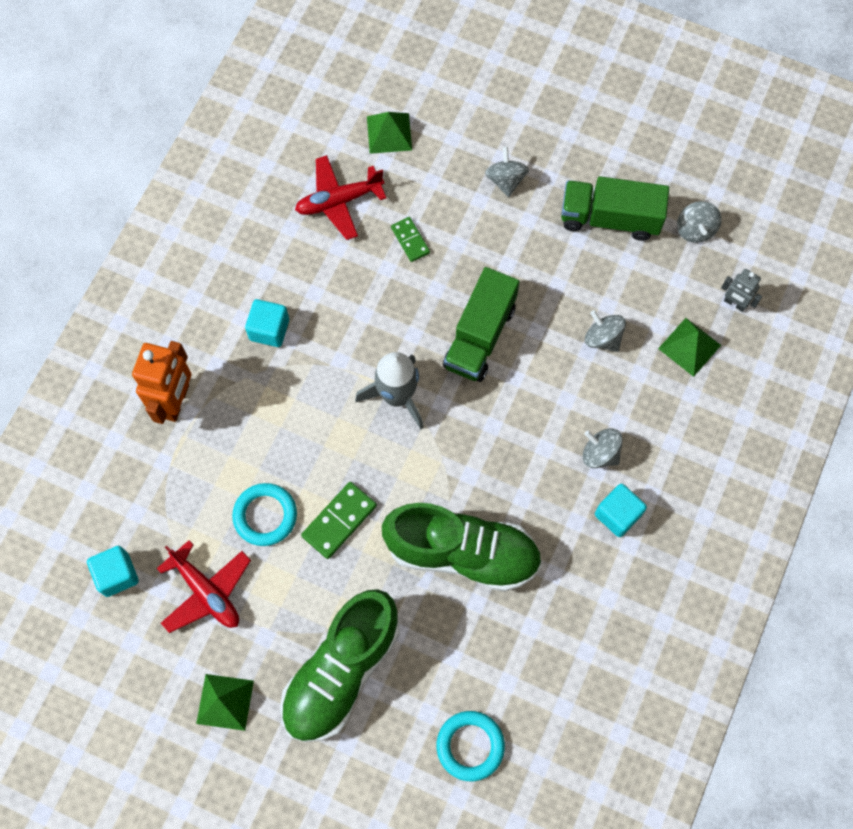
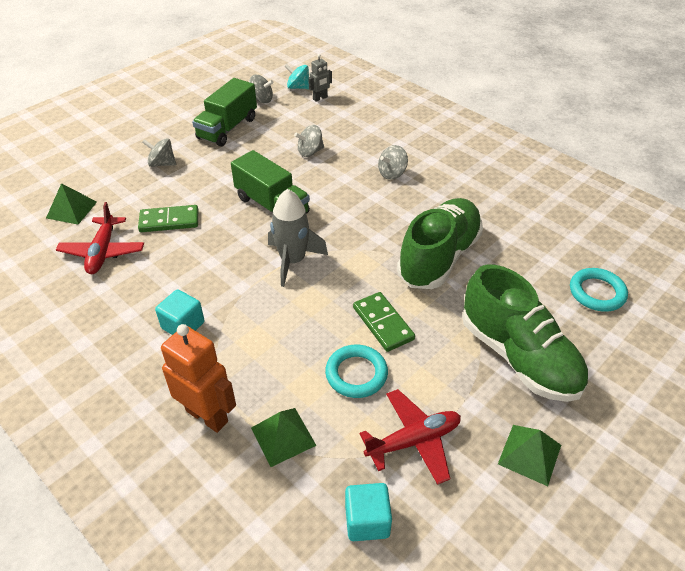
camera: 70 degrees left, 25 degrees down
(410, 240) = (169, 221): green domino -> green domino, size x1.55
(617, 514) = (439, 177): turquoise cube -> none
(689, 346) = (338, 121): green pyramid -> green pyramid (283, 436)
(749, 264) = (298, 87): none -> turquoise spinning top

